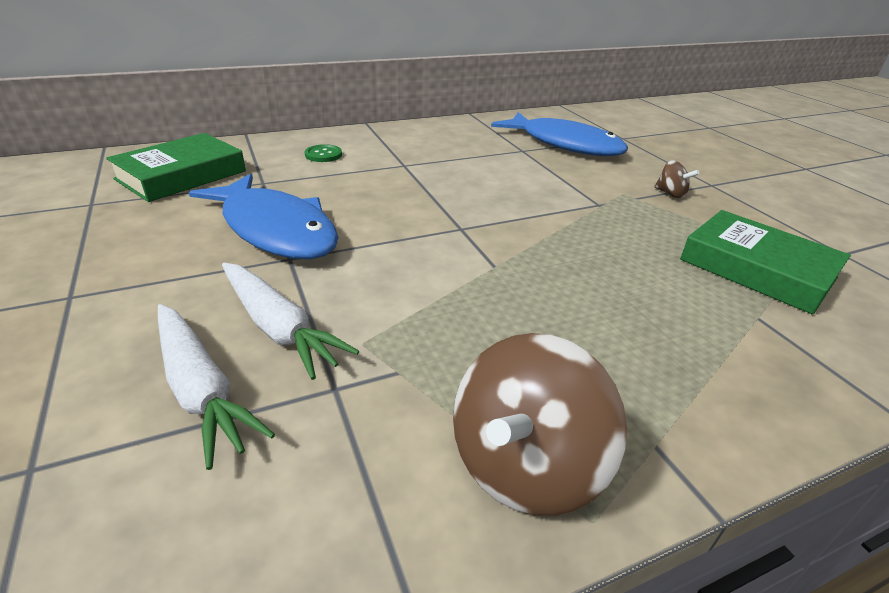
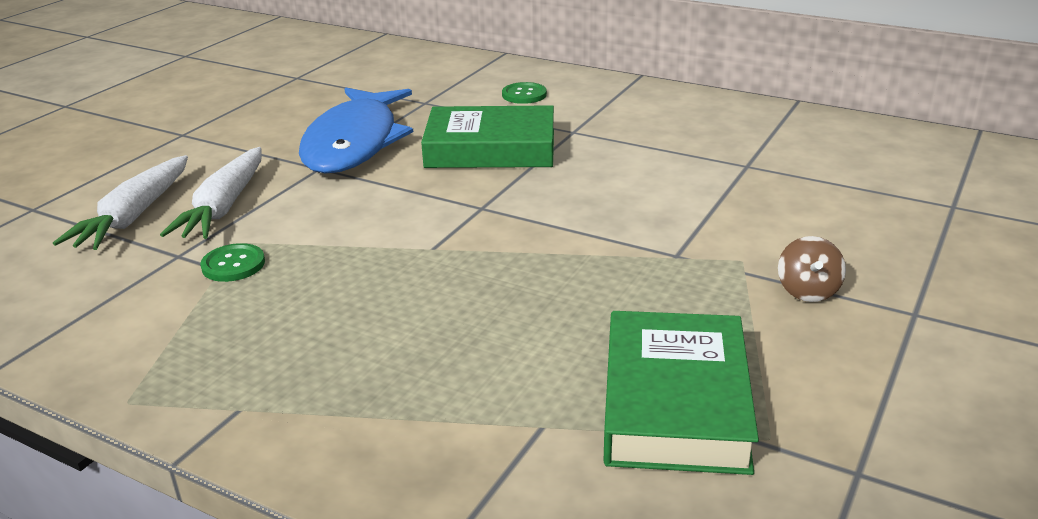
camera: 55 degrees right, 5 degrees down
(181, 175) = (385, 75): green book -> green book (490, 148)
(400, 361) = (233, 265): none -> green button
(525, 465) = (162, 356): brown spinning top -> none
(564, 144) = (827, 180): blue fish -> none

